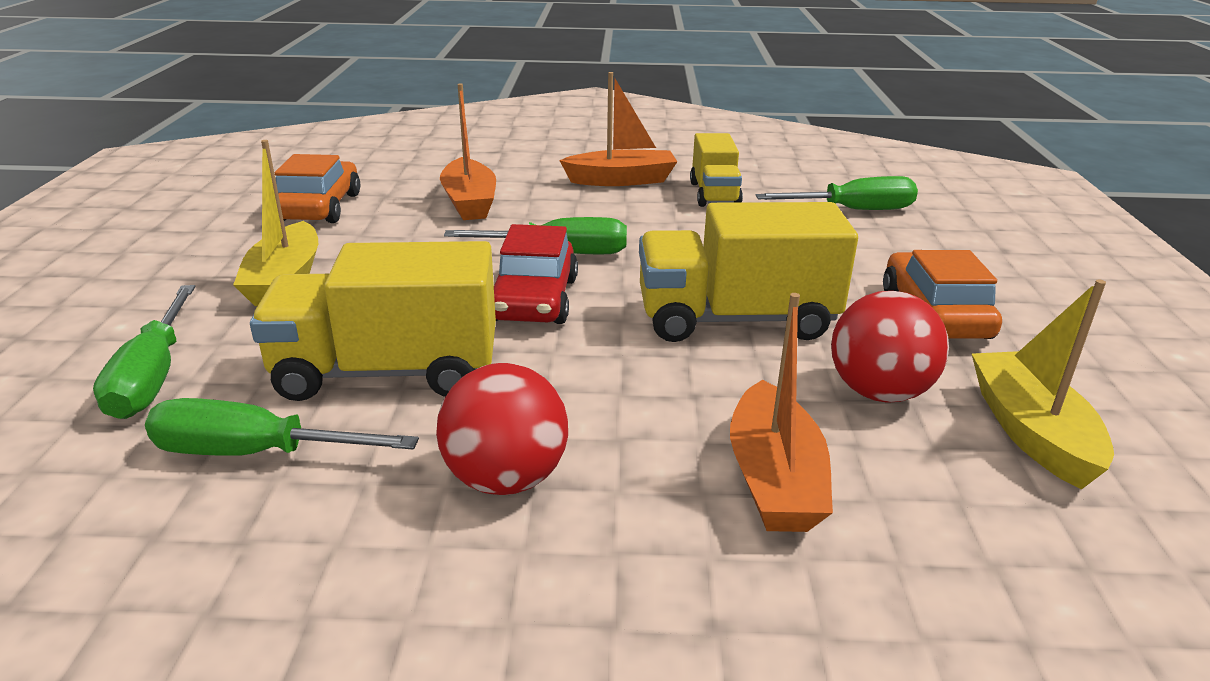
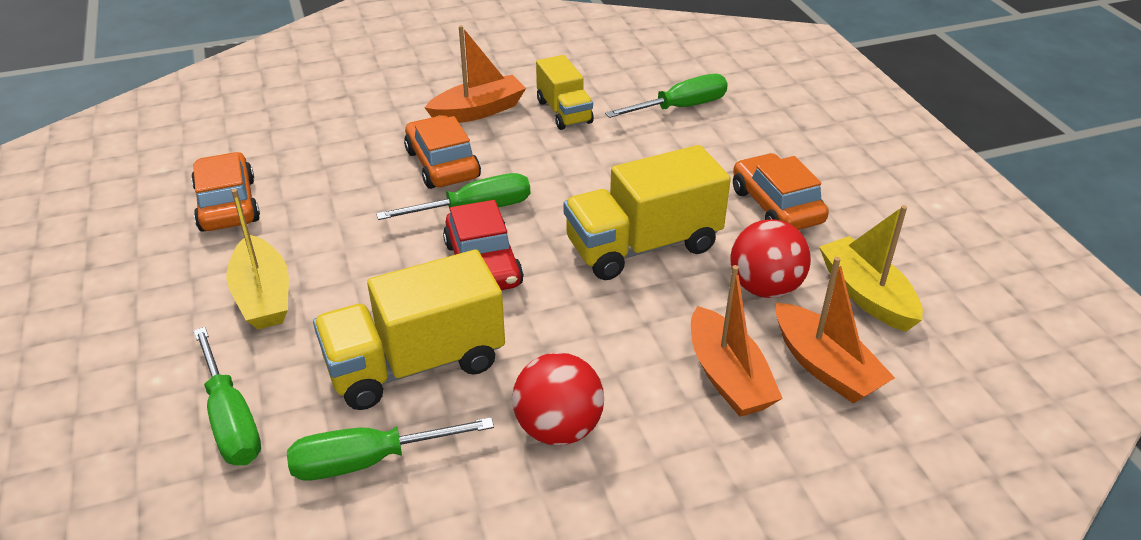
camera: 20 degrees left, 10 degrees up
(469, 202) = (362, 168): orange boat -> orange boat (825, 367)
(553, 213) = (442, 164): none -> orange car

